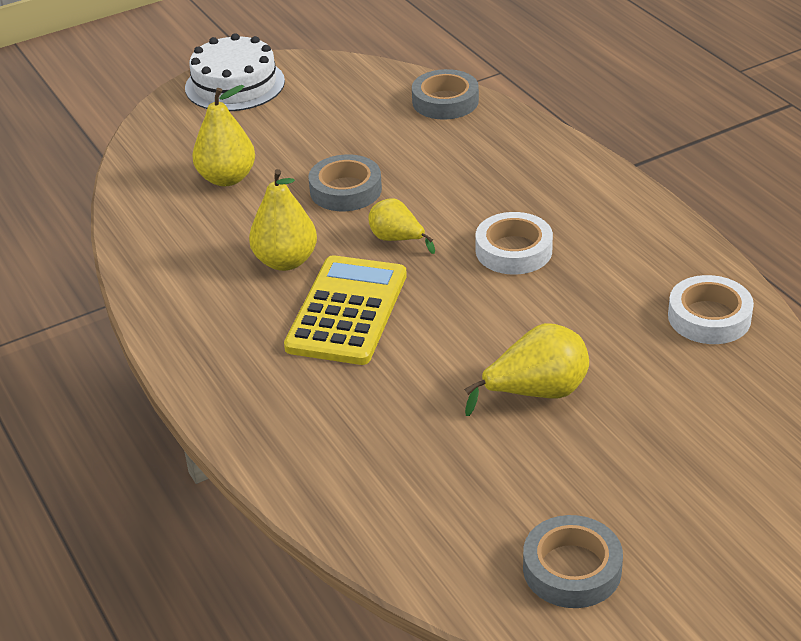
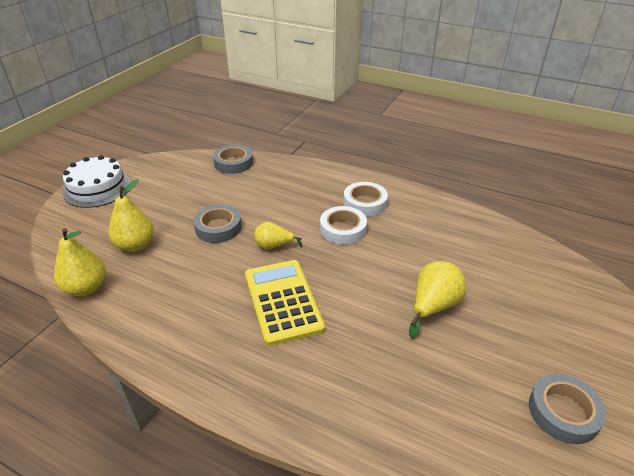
camera: 35 degrees left, 0 degrees up
(285, 261) = (217, 284): yellow pear -> yellow pear (86, 288)
(709, 317) = (469, 229): white tape -> white tape (365, 203)

